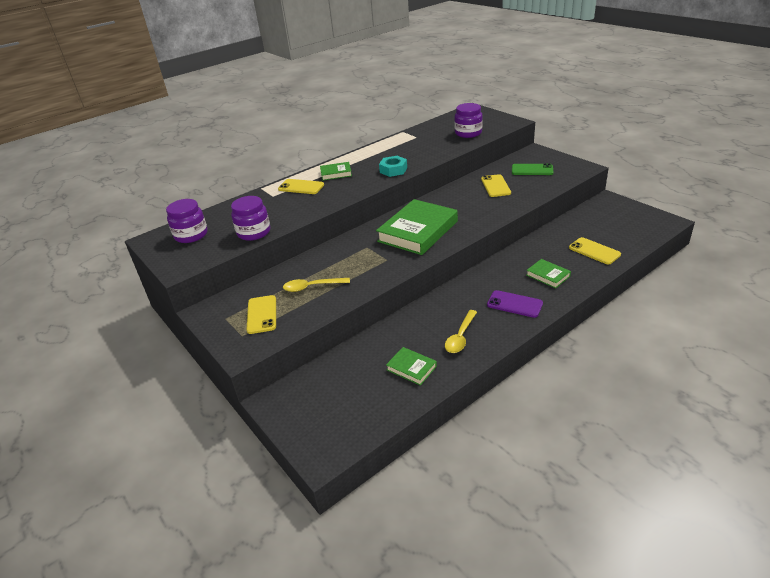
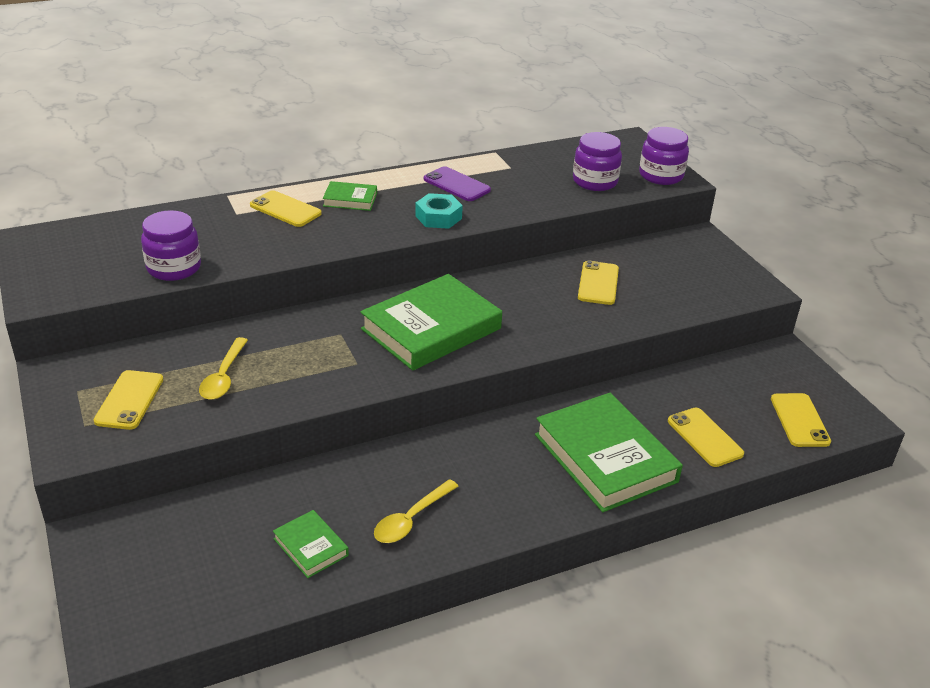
camera: 10 degrees right, 0 degrees up
(191, 235) = (86, 247): purple jar -> purple jar (661, 176)
(312, 287) = (223, 377): yellow spoon -> yellow spoon turned 90 degrees counterclockwise
(514, 304) = (524, 490): purple phone -> purple phone (456, 185)
(532, 170) = (674, 270): green phone -> none
(548, 275) = (605, 458): green book -> green book, size x2.13
(638, 230) = (799, 420): none -> yellow phone

